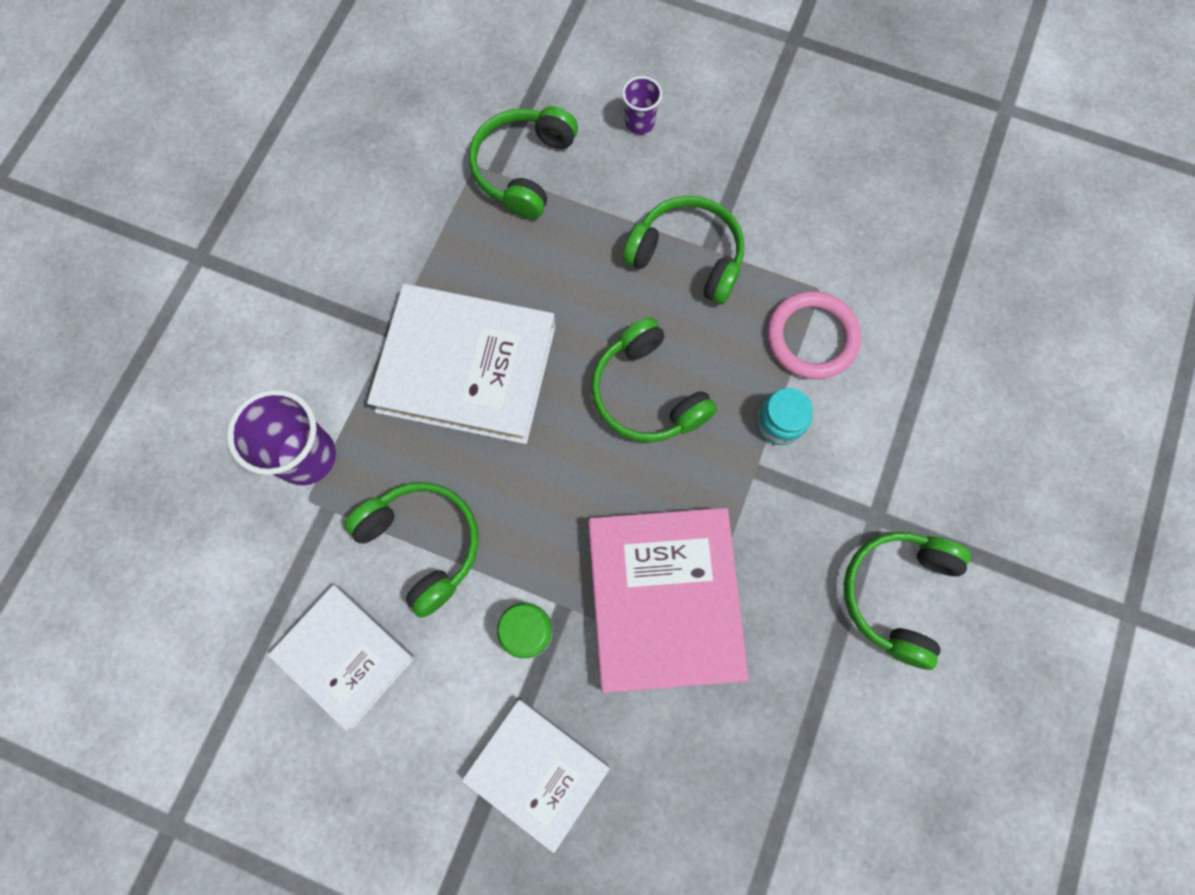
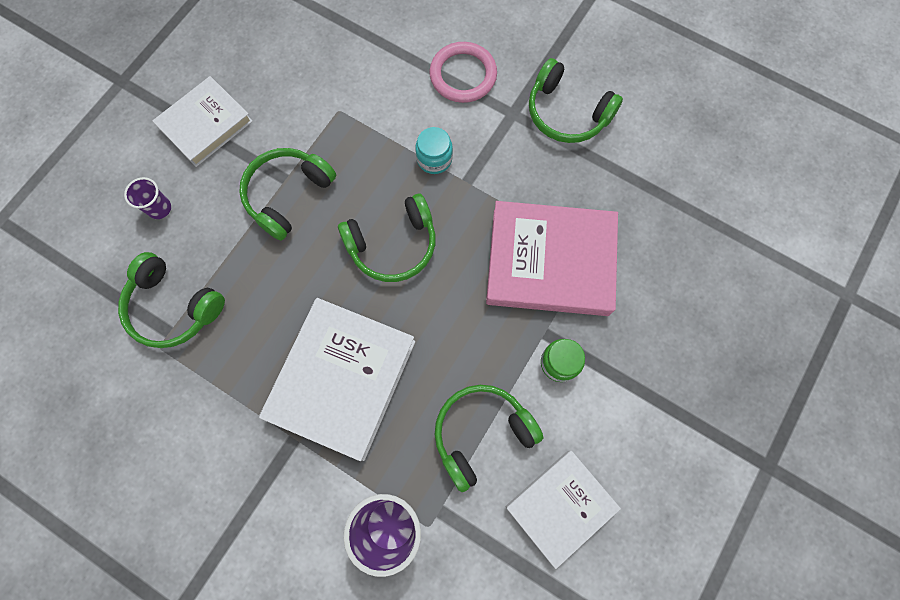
camera: 80 degrees left, 0 degrees up
(537, 771) = (659, 370): white book -> white book (206, 125)
(811, 337) = (374, 124): pink ring -> pink ring (463, 75)

